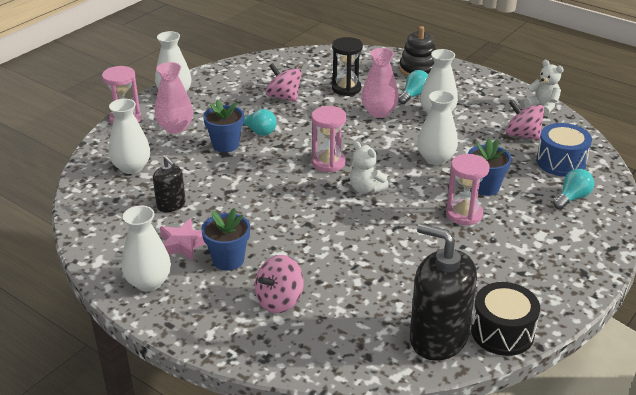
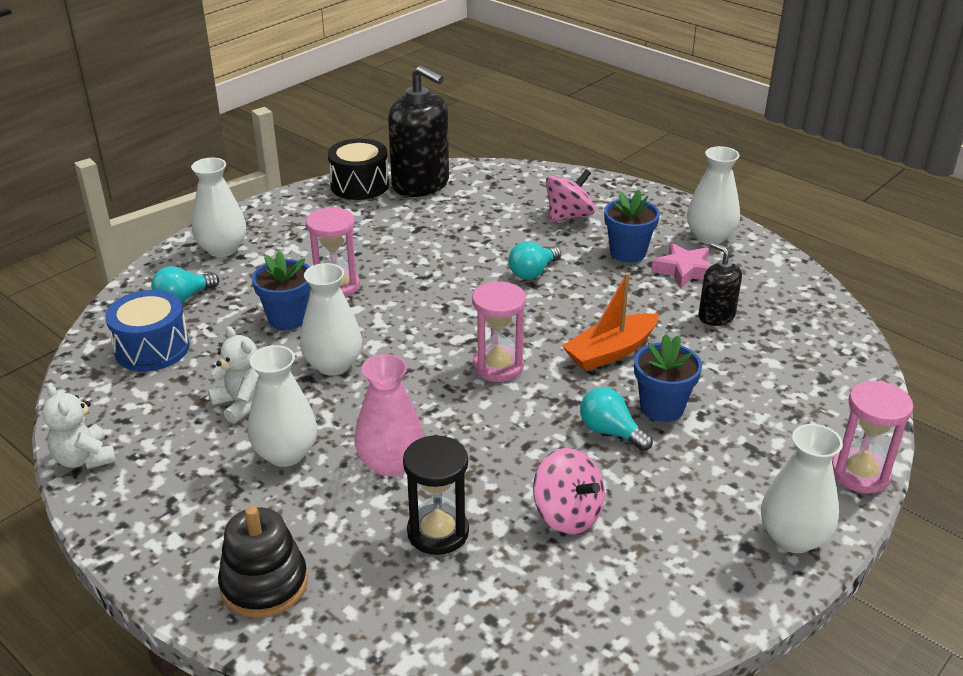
camera: 175 degrees left, 0 degrees up
(132, 167) = (798, 375): white vase -> white vase (222, 249)
(175, 128) = (759, 448): pink vase -> none
(253, 175) = (610, 352): none -> orange boat
(366, 189) = (451, 324): white teddy bear -> white teddy bear (241, 404)
(414, 95) = (308, 503): turquoise light bulb -> turquoise light bulb (532, 272)
(522, 135) = (171, 399): pink spinning top -> none

